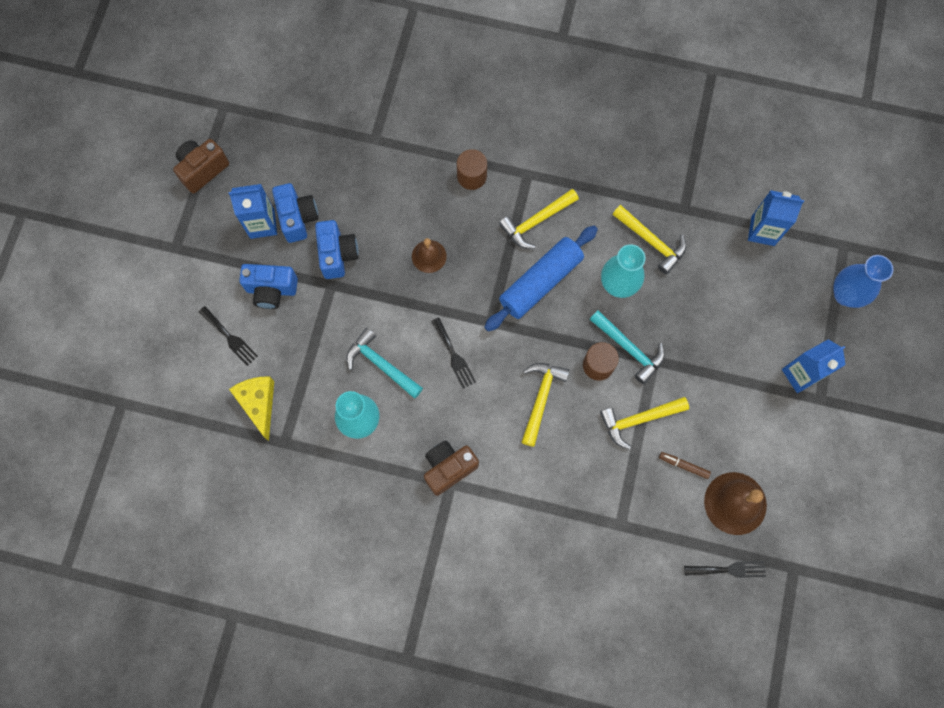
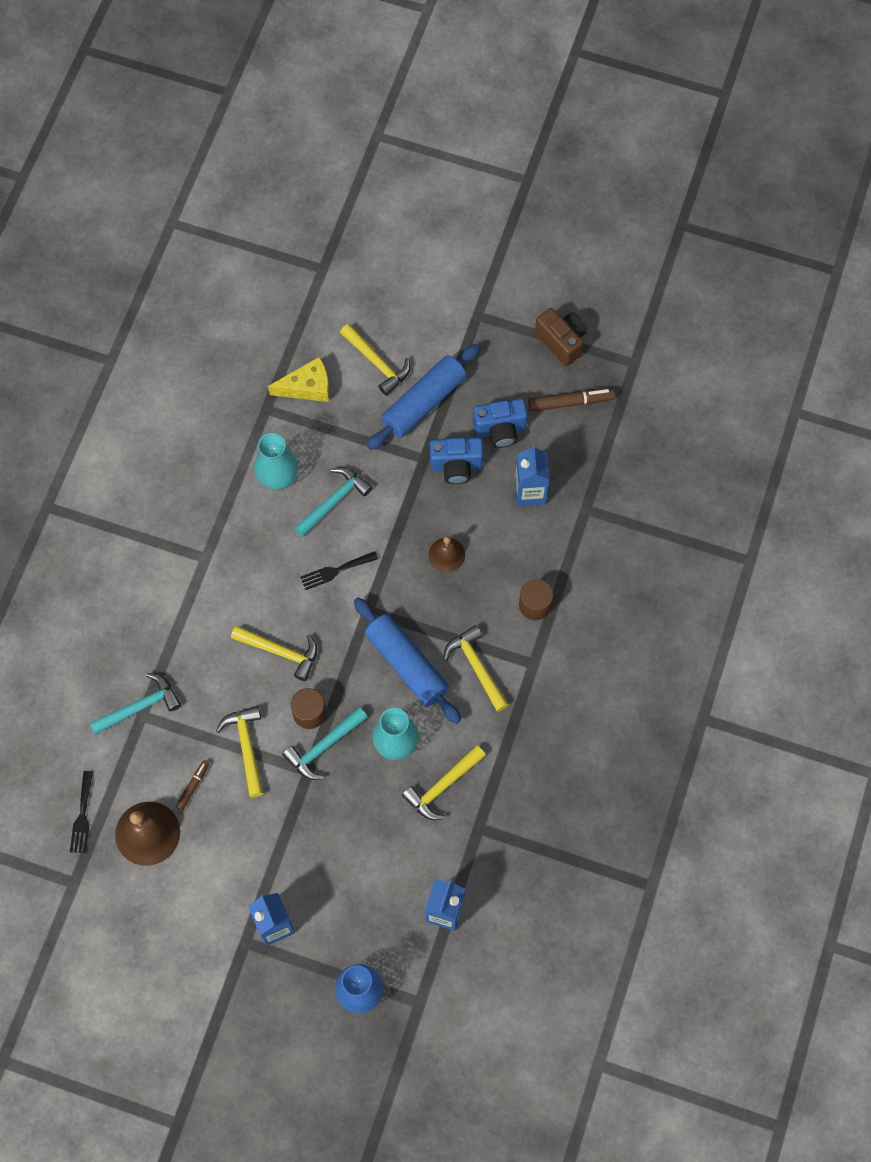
camera: 95 degrees right, 5 degrees down
(230, 337) = (377, 363): black fork -> yellow hammer
(262, 224) = (496, 396): blue carton -> blue carton (530, 492)
(267, 158) = (570, 402): none -> brown marker
(271, 290) = (423, 402): blue camera -> blue rolling pin
(448, 468) = (221, 557): brown camera -> none
(611, 528) = (140, 706): none -> turquoise hammer

